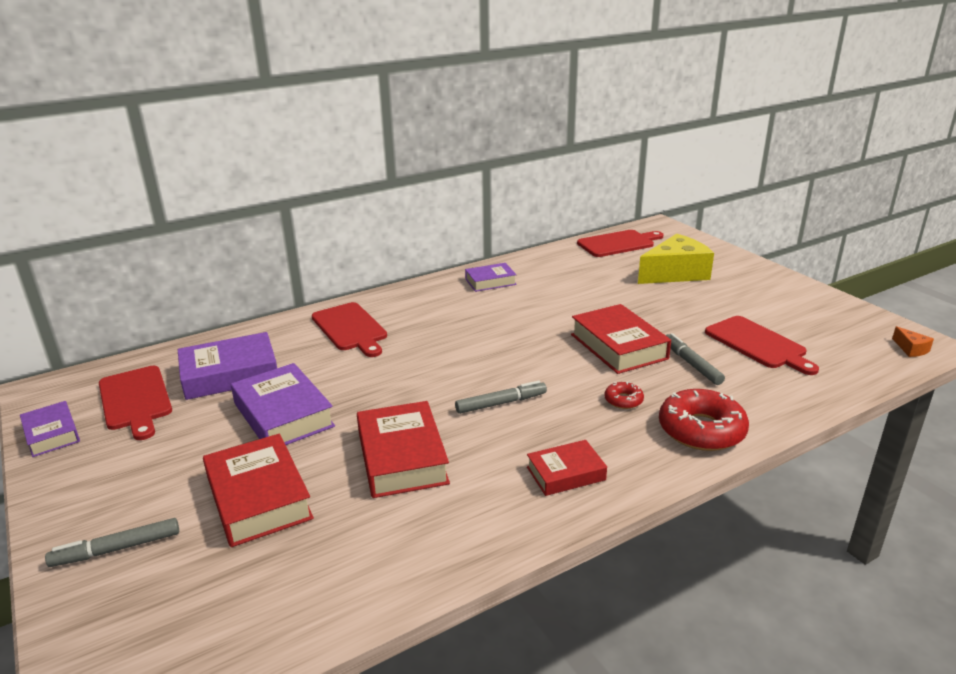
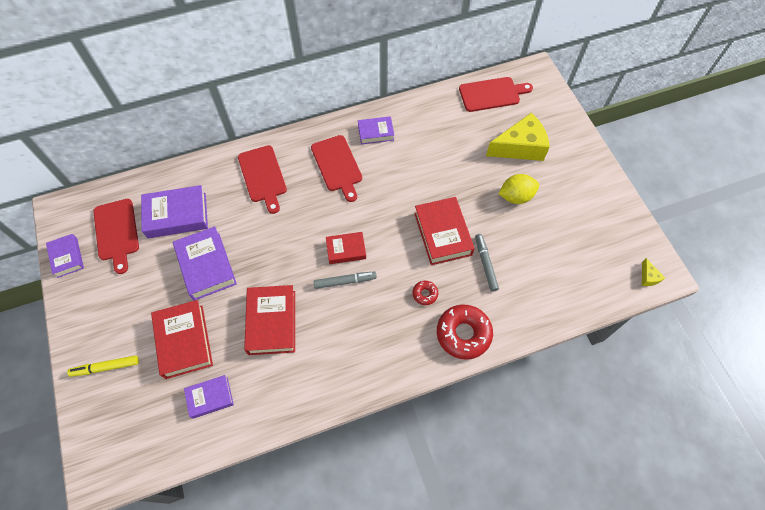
camera: 10 degrees right, 35 degrees up
(116, 549) = (105, 367): grey marker -> yellow marker
(316, 559) = (210, 397): none -> purple book
(565, 473) = (365, 357): red book -> red book (346, 250)
(695, 308) = (516, 196): none -> yellow lemon
(758, 344) = (541, 250): red cutting board -> red cutting board (337, 165)
(911, 349) = (648, 277): orange cheese -> yellow cheese

